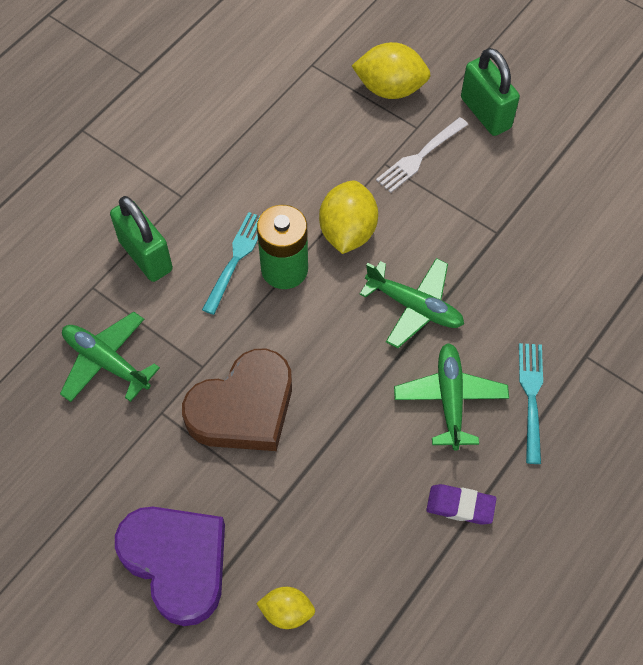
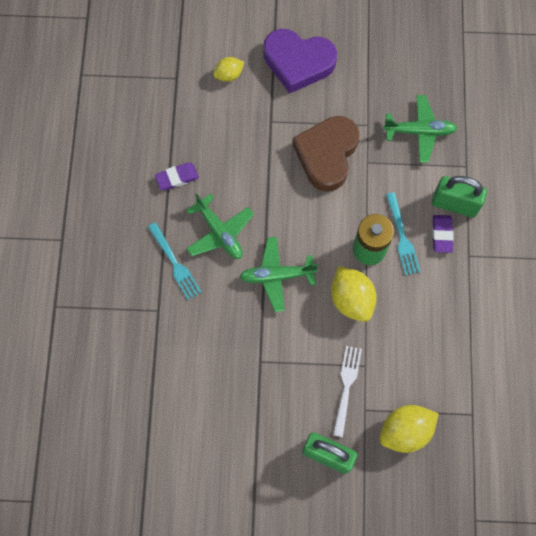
camera: 145 degrees right, 10 degrees up
(190, 234) = (442, 234): none -> purple eraser

